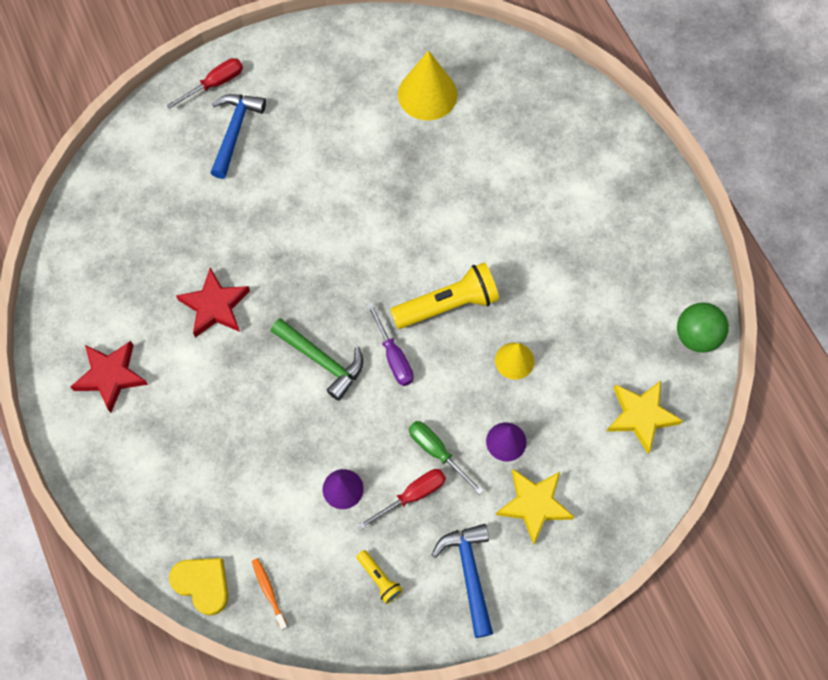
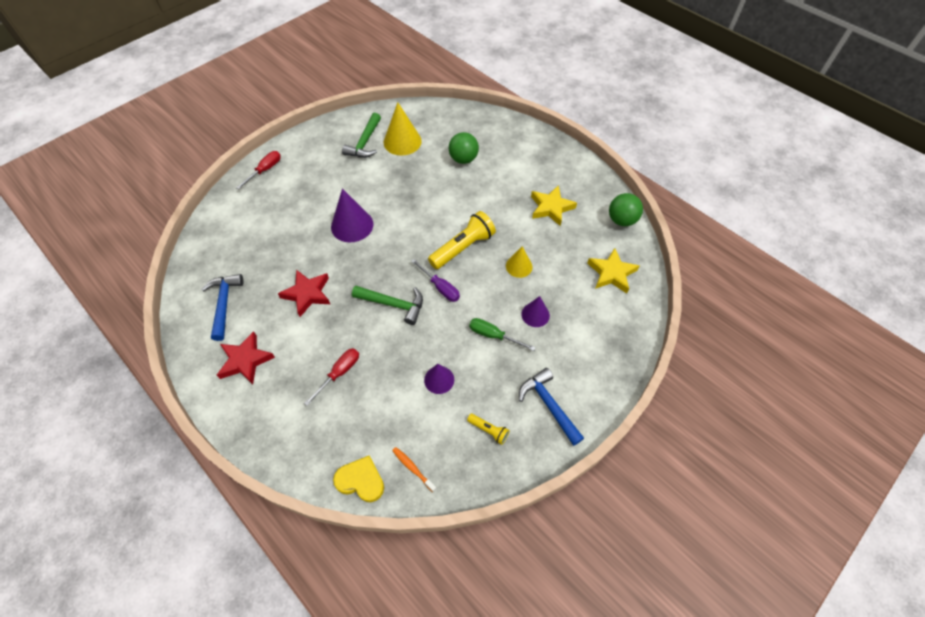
camera: 20 degrees left, 10 degrees down
(235, 131) = (287, 191): blue hammer -> blue hammer (224, 304)
(307, 217) = (352, 225): none -> purple cone
(371, 79) = (365, 143): none -> green hammer
(412, 495) = (488, 368): red screwdriver -> red screwdriver (339, 373)
(506, 155) = (463, 159): none -> green ball
(534, 505) = (571, 347): yellow star -> yellow star (551, 208)

